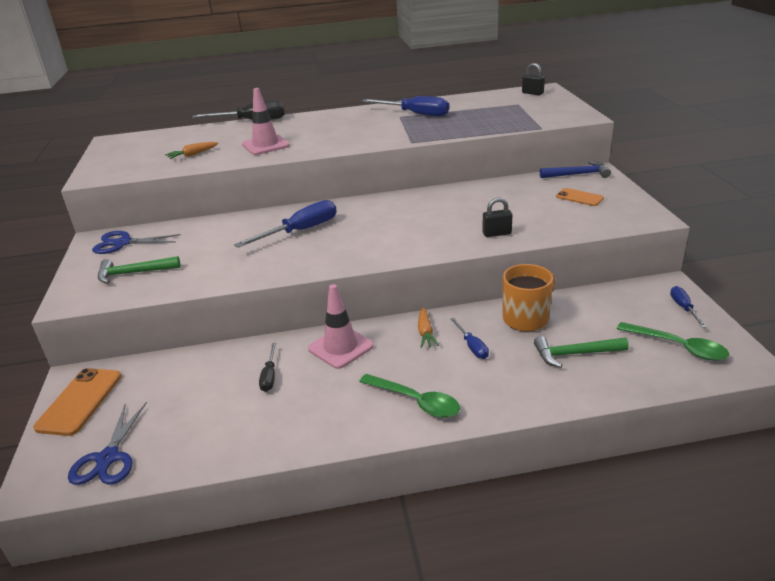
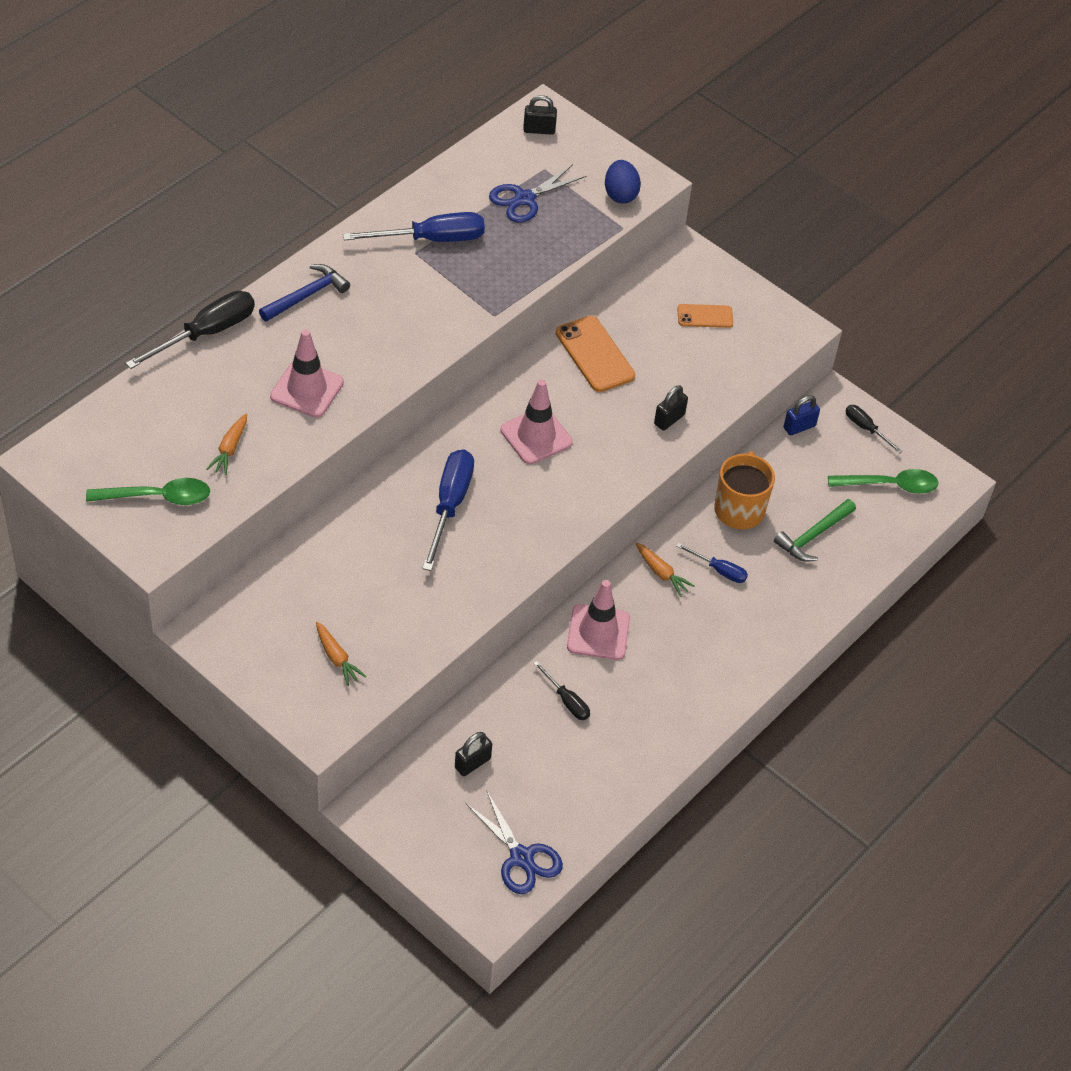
camera: 45 degrees left, 20 degrees up
(79, 401) = (413, 826): orange phone -> orange phone (594, 354)
(123, 243) = (251, 621): blue scissors -> blue scissors (524, 199)
(134, 273) = (337, 658): green hammer -> orange carrot
(164, 384) = (472, 763): none -> black padlock
(395, 218) = (536, 436): none -> pink traffic cone
(415, 401) = (724, 659): green spoon -> green spoon (157, 497)
(556, 118) = (620, 194): none -> blue egg
(577, 174) = (670, 267): blue hammer -> blue hammer (306, 295)
(622, 291) = (799, 427): none -> blue padlock
(683, 308) = (866, 428): blue screwdriver -> black screwdriver

